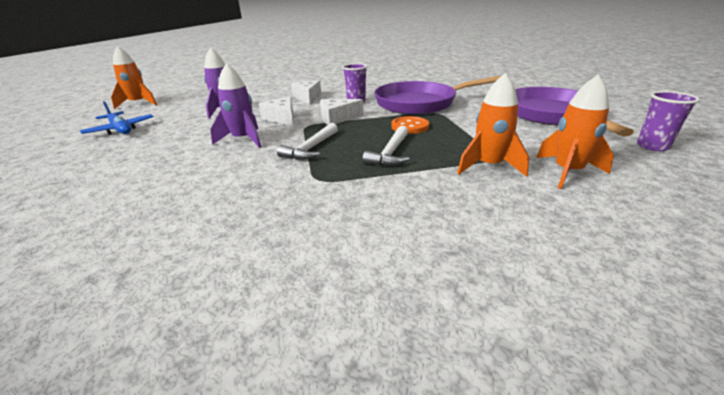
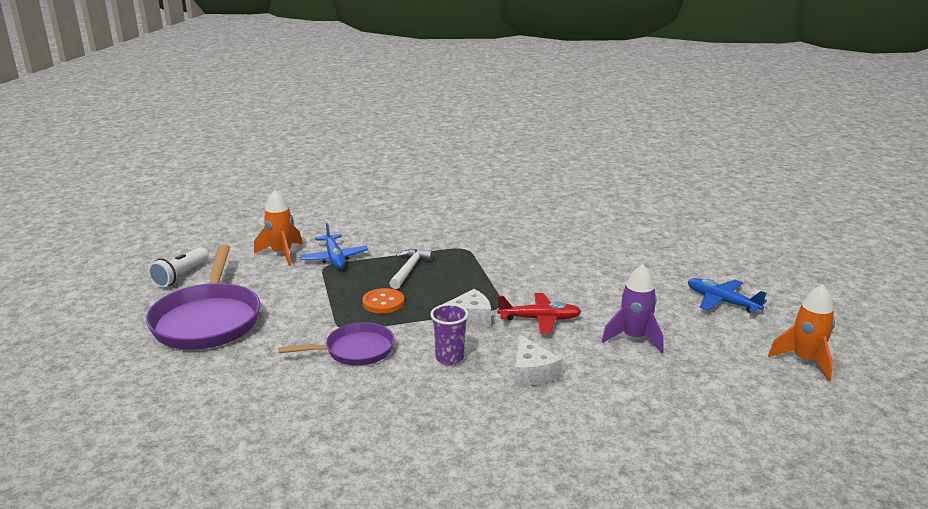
camera: 175 degrees right, 5 degrees down
(243, 140) = (557, 285): purple rocket -> none
(282, 118) = (540, 319): white cheese -> red plane
(311, 148) = (482, 275): white hammer -> none
(420, 103) = (355, 350): purple pan -> purple pan, size x0.59
(489, 166) = (334, 258): orange rocket -> blue plane
(652, 146) = (180, 276): purple cup -> white flashlight

